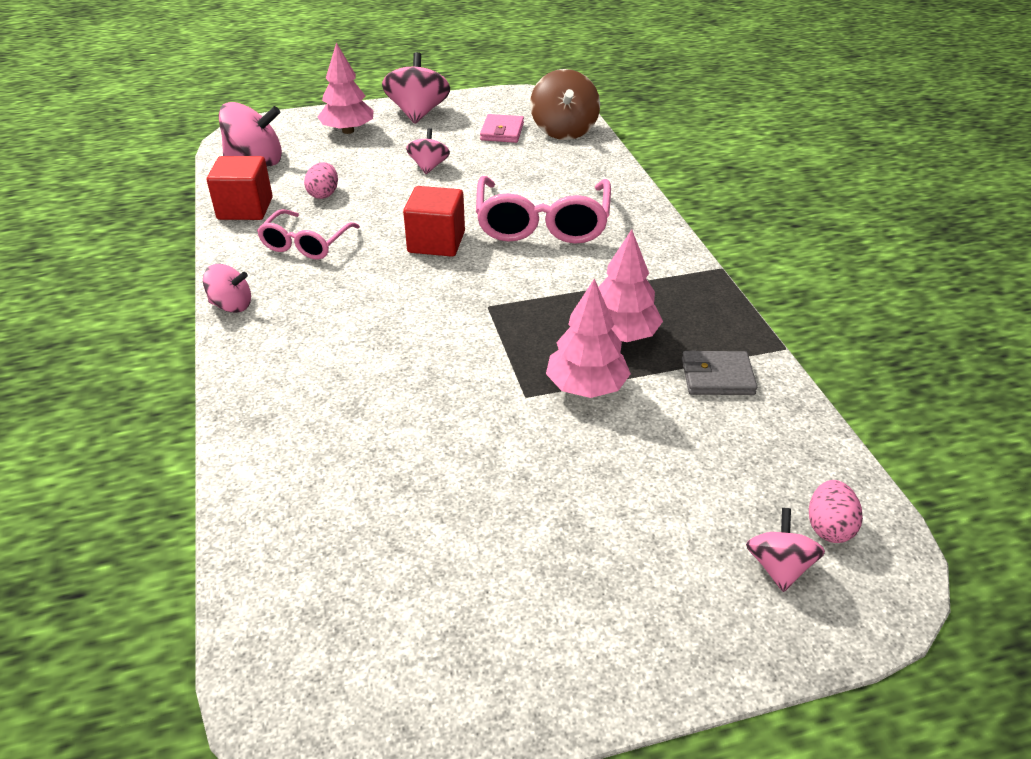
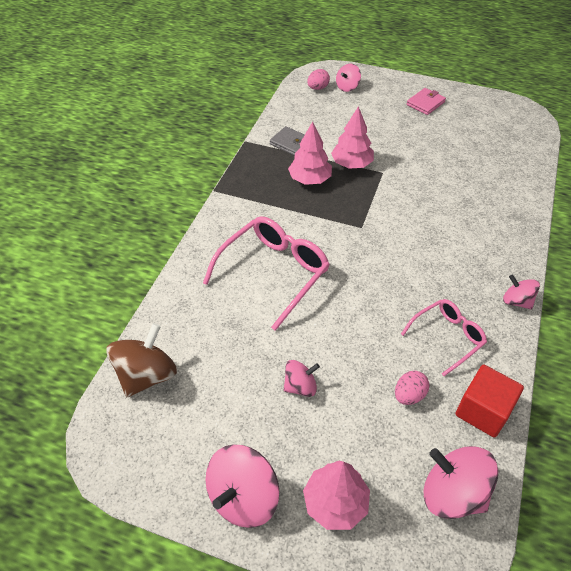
camera: 145 degrees left, 10 degrees up
(429, 167) = (300, 386): pink spinning top -> pink spinning top turned 150 degrees counterclockwise
(436, 242) = (356, 291): red cube -> none
(502, 132) = (197, 406): pink wallet -> pink wallet (425, 103)

